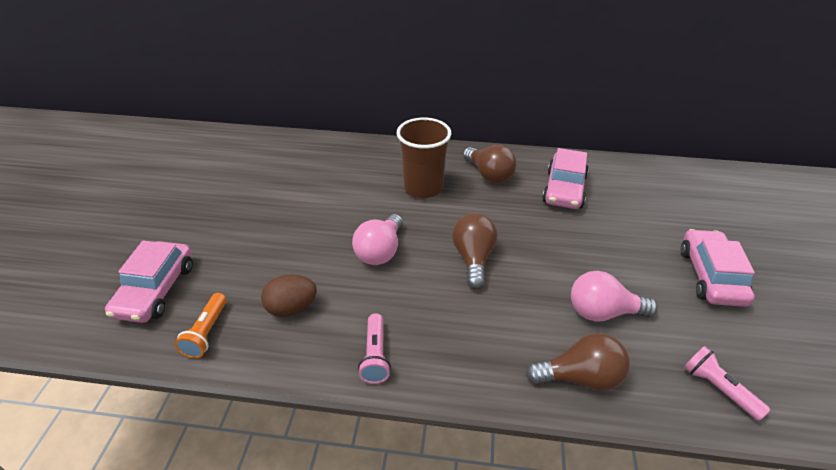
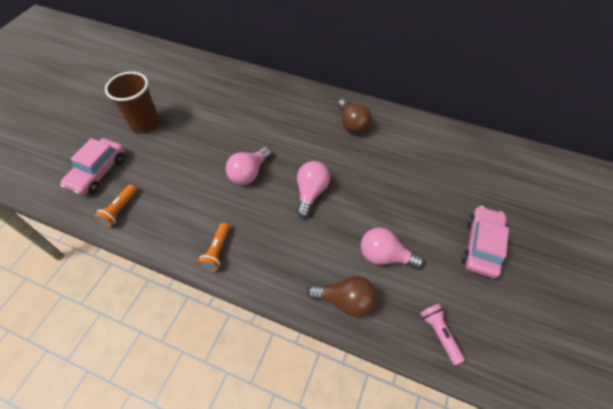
camera: 15 degrees right, 15 degrees up
(291, 308) = (176, 204): brown egg -> none
(375, 356) = (217, 251): pink flashlight -> orange flashlight
(423, 188) = (298, 126): brown cup -> brown cup (145, 124)
(473, 259) = (311, 193): brown light bulb -> pink light bulb
(564, 189) = (404, 148): pink car -> none

